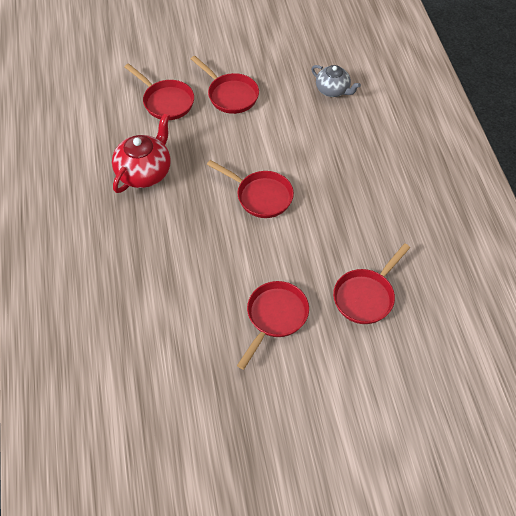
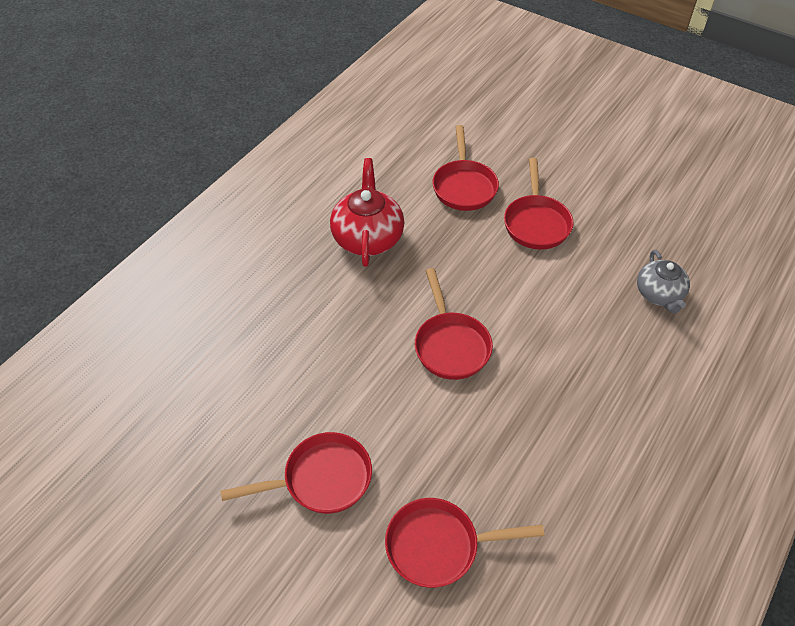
camera: 45 degrees right, 5 degrees down
(144, 172) = (368, 237): red teapot -> red teapot turned 75 degrees counterclockwise

